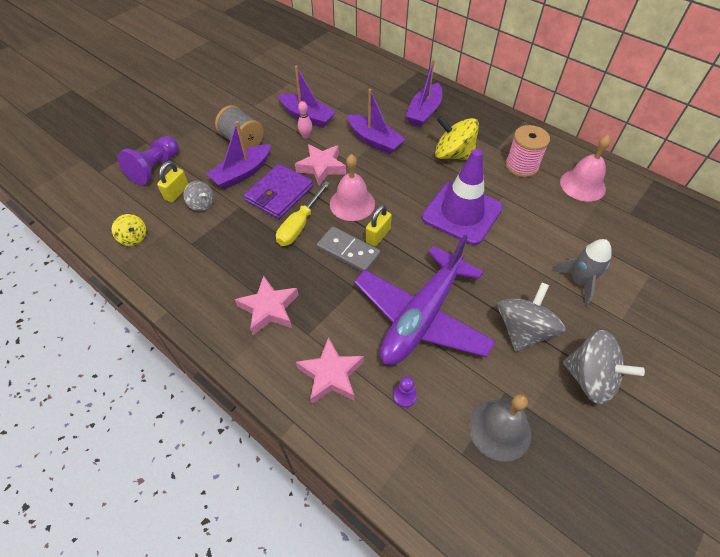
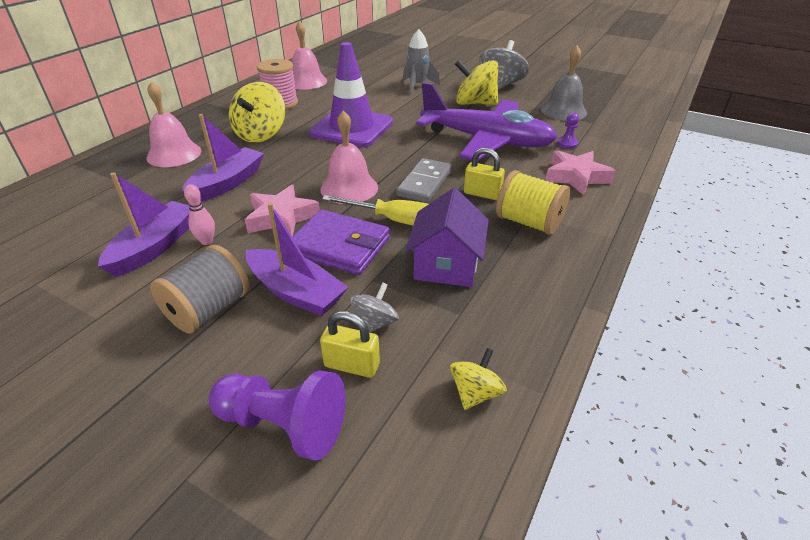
camera: 100 degrees left, 15 degrees down
(238, 245) = (446, 265): none -> purple house
(269, 309) = (529, 222): pink star -> yellow spool
(378, 235) = (396, 168): yellow padlock -> yellow padlock (482, 194)
(424, 112) = (174, 154): purple boat -> pink bell
(523, 330) = (475, 104): grey spinning top -> yellow spinning top

